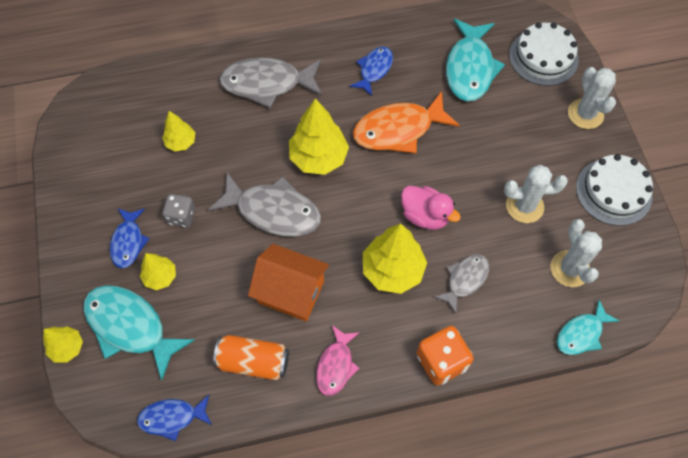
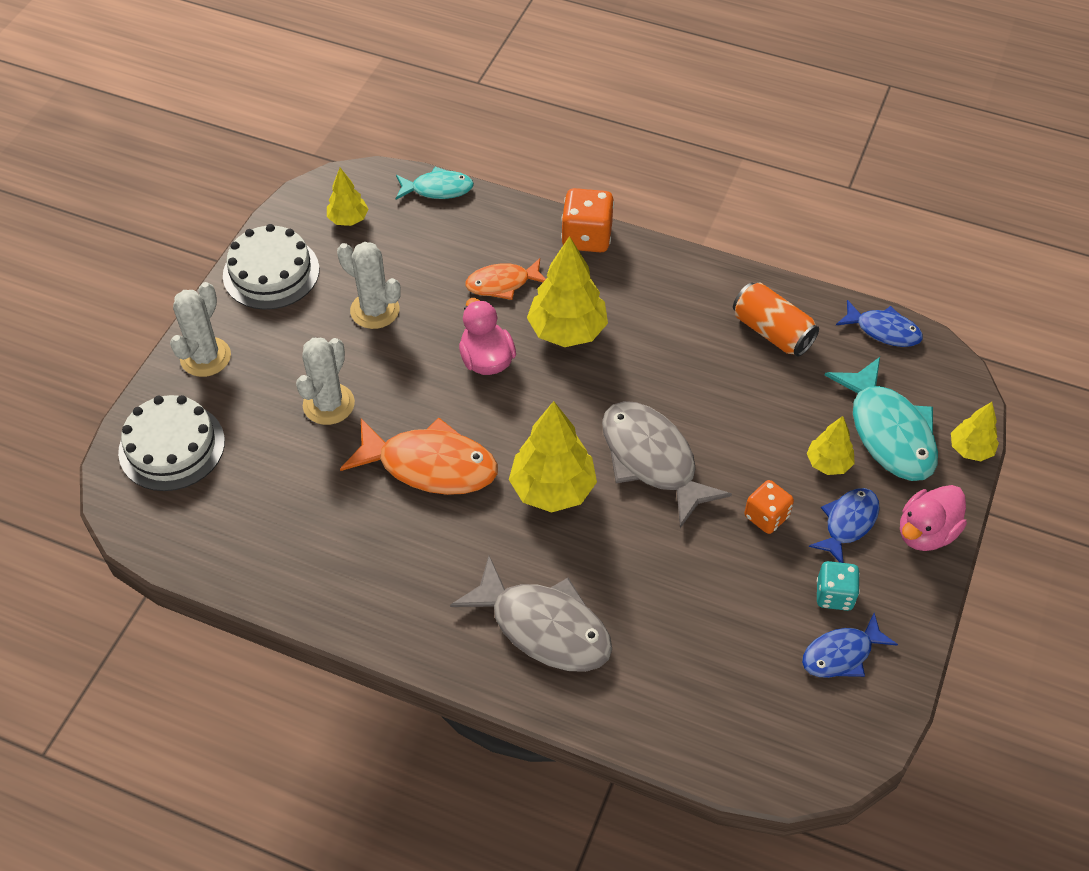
camera: 145 degrees left, 10 degrees down
(76, 265) = (925, 532): none -> pink duck
(116, 191) = (834, 595): none -> turquoise dice
(181, 142) = (713, 612): yellow tree -> yellow tree (348, 219)
(181, 216) = (766, 516): grey dice -> orange dice
(291, 292) = (690, 370): orange house -> none
(336, 365) = (691, 286): pink fish -> none
(374, 70) = (389, 559): blue fish -> blue fish (841, 654)
(465, 280) = (502, 284): grey fish -> orange fish
(470, 68) = (271, 487): turquoise fish -> none
(569, 269) = (392, 237): white cactus -> white cactus (328, 404)

